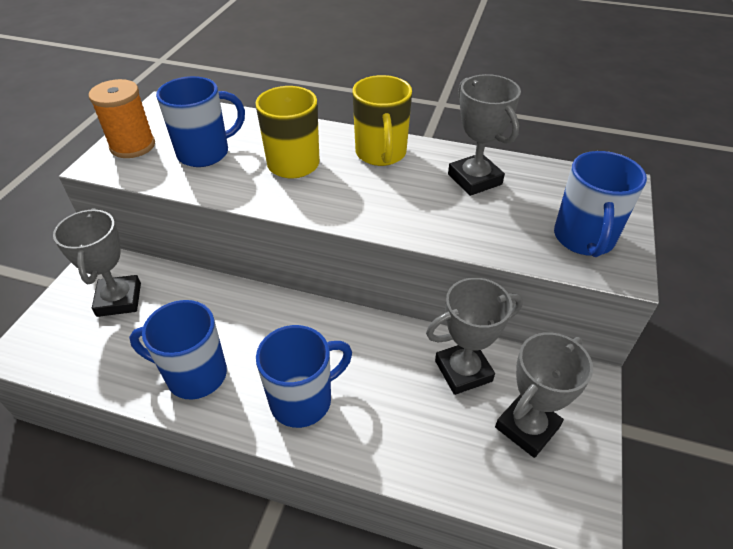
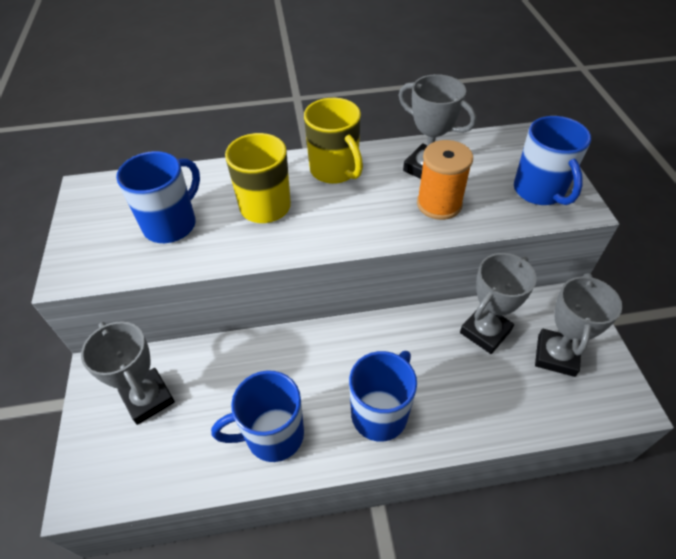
camera: 25 degrees left, 5 degrees up
(133, 146) = (89, 242): orange spool -> orange spool (439, 204)

